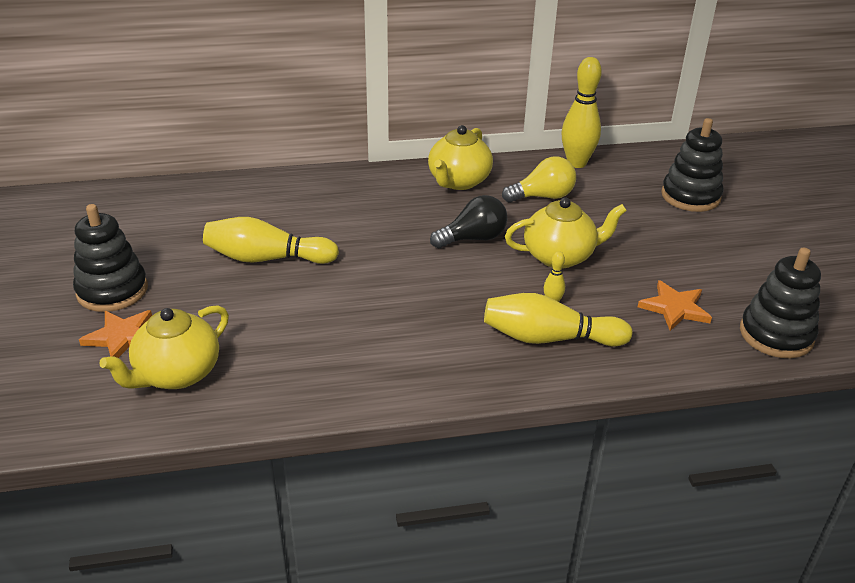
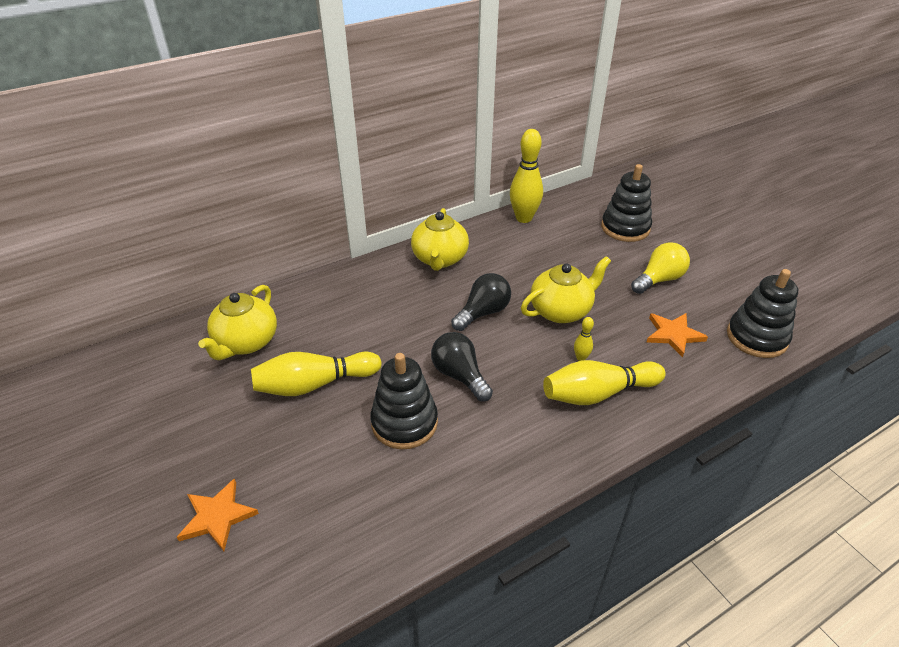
camera: 20 degrees left, 5 degrees up
(112, 290) = (180, 466): black stacking toy -> black stacking toy (404, 423)
(176, 374) = (295, 541): yellow teapot -> yellow teapot (246, 342)
(412, 286) = (459, 375): none -> black light bulb
(542, 196) = (515, 257): yellow light bulb -> yellow light bulb (659, 279)

